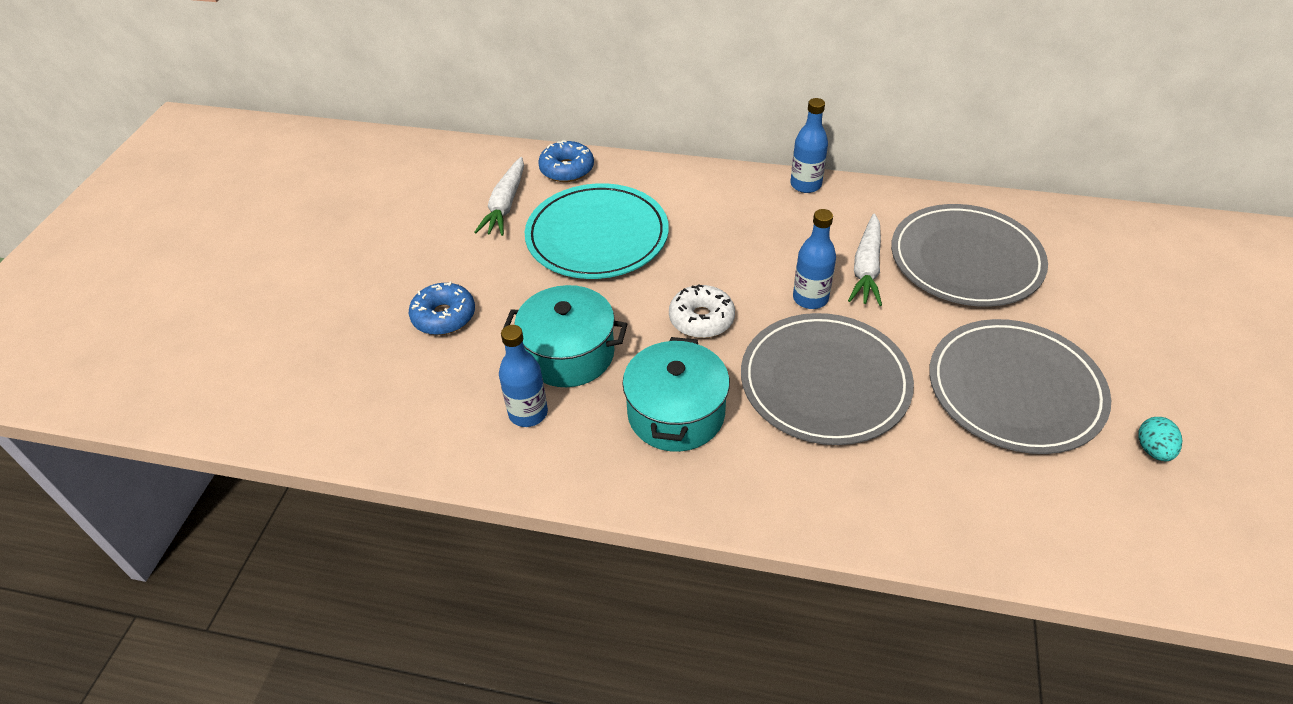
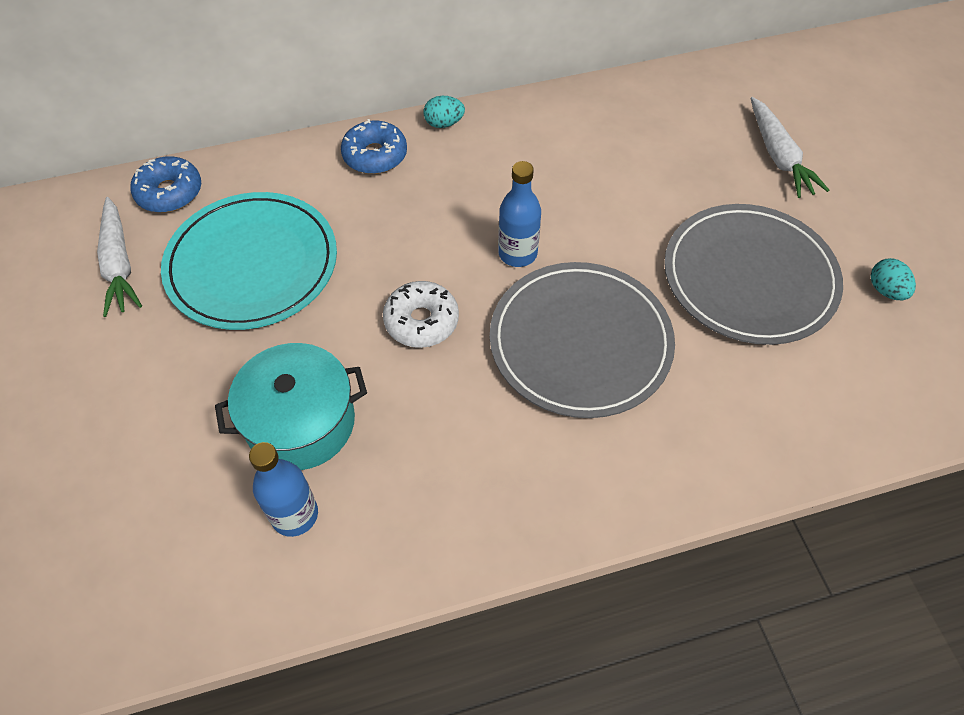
camera: 30 degrees left, 10 degrees up
(444, 316) = (124, 438): blue donut -> blue donut (375, 155)
(676, 413) = (455, 442): turquoise pot -> none
(805, 185) = (444, 123): blue bottle -> turquoise egg
(866, 268) = (553, 198): white carrot -> white carrot (778, 156)
(965, 260) = (638, 155): grey plate -> none

